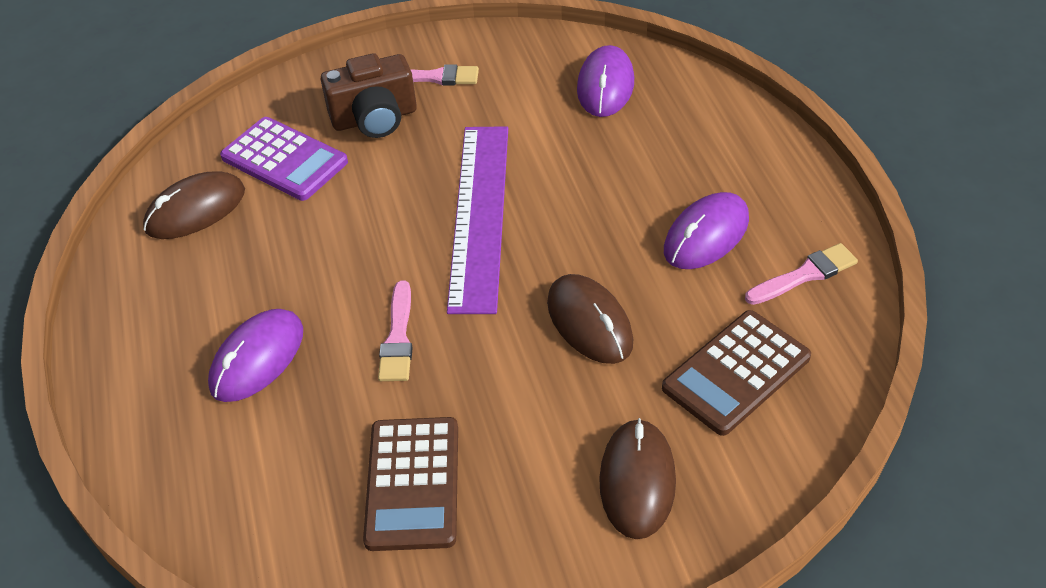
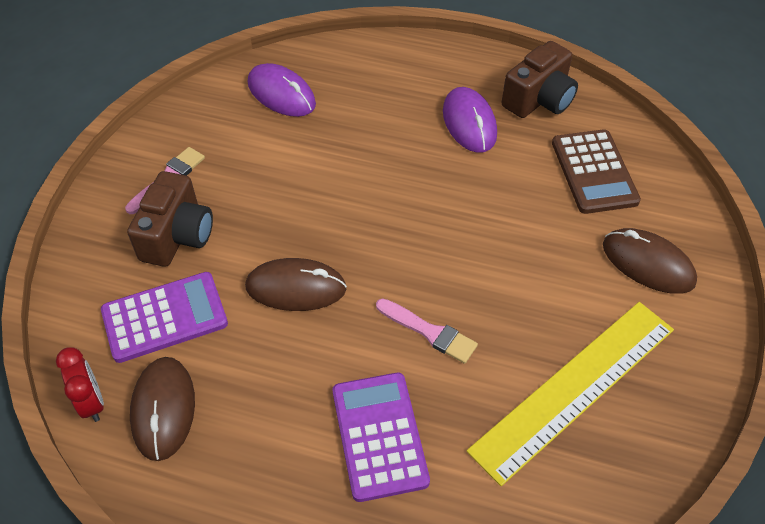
camera: 60 degrees left, 5 degrees up
(175, 167) = (92, 402): none -> red clock
(257, 358) = (379, 436): purple mouse -> purple calculator
(412, 484) = (574, 388): brown calculator -> yellow ruler
(480, 215) = (346, 225): purple ruler -> none
(589, 322) = (499, 218): brown mouse -> brown mouse (296, 288)
(805, 275) = (539, 99): pink brush -> brown camera

